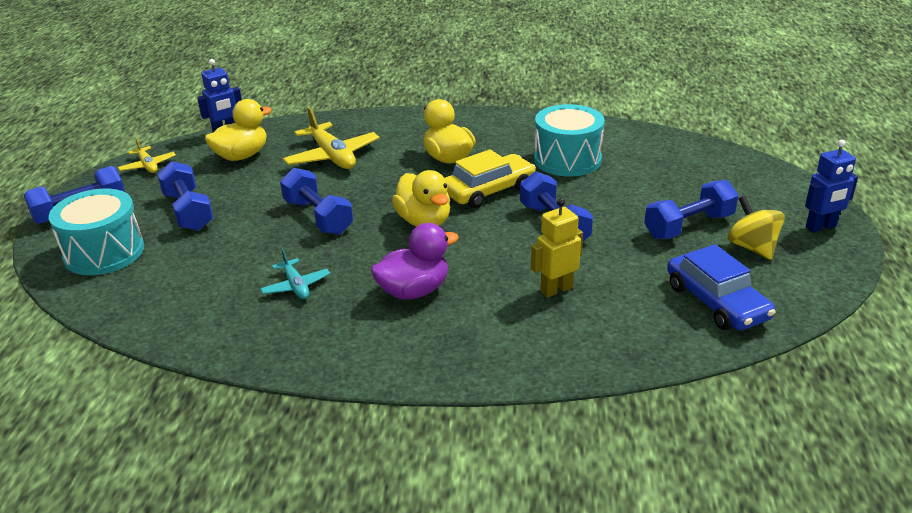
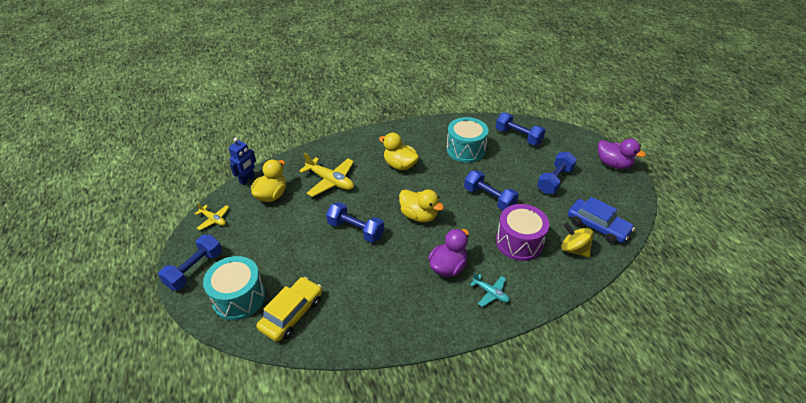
camera: 25 degrees left, 10 degrees up
(188, 211) = (270, 249): blue dumbbell -> blue dumbbell (518, 136)
(296, 286) = (380, 285): turquoise plane -> turquoise plane (490, 293)
(488, 190) = (439, 183): yellow car -> yellow car (292, 314)
(556, 289) = (519, 242): yellow robot -> purple drum
(752, 247) = (591, 186): yellow spinning top -> yellow spinning top (574, 249)
(821, 227) = (613, 164): blue robot -> purple duck

